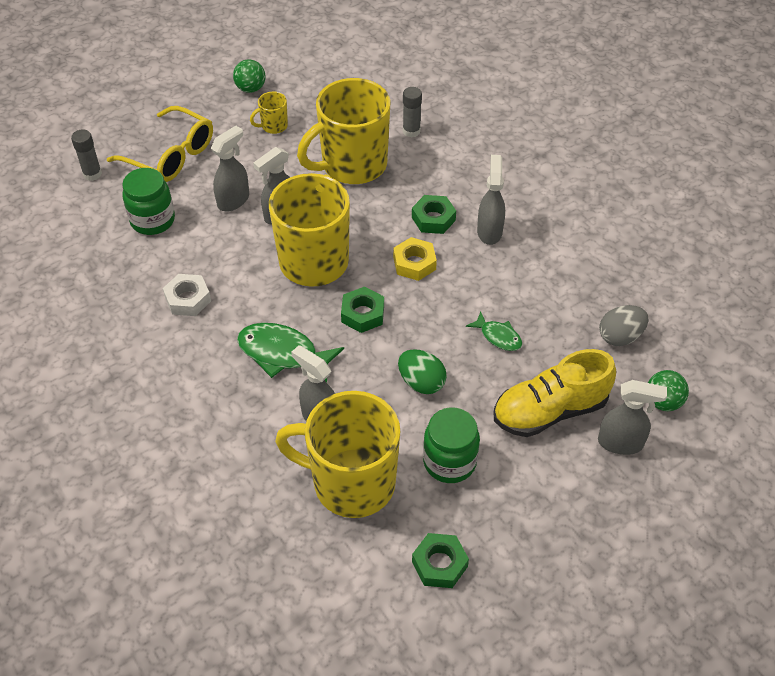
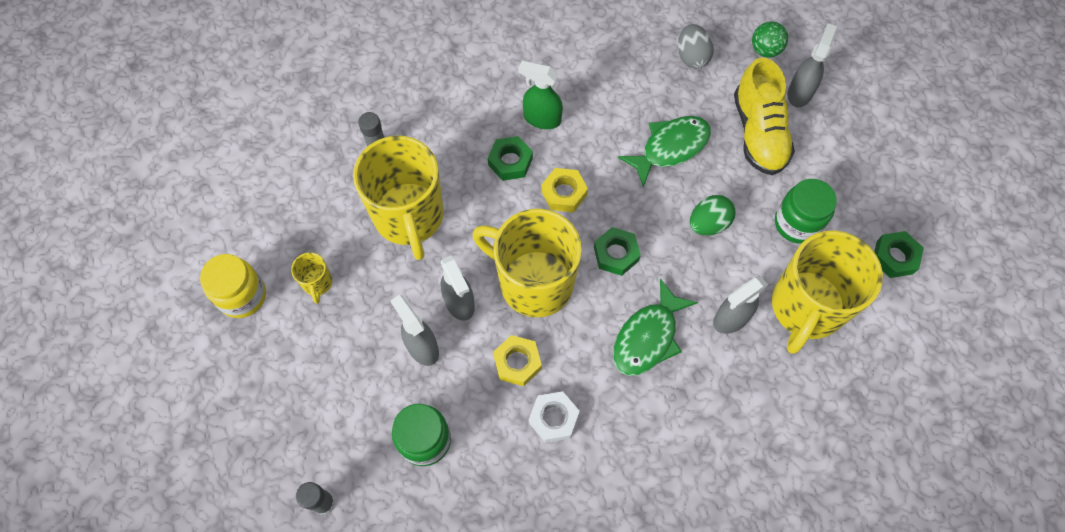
camera: 75 degrees left, 15 degrees up
(171, 155) = (324, 404): yellow glasses -> none
(234, 264) = (517, 362): none -> yellow nut
(250, 88) = (242, 296): green ball -> yellow jar
(489, 231) = (541, 118): grey spray bottle -> green spray bottle
(498, 336) = (670, 148): green fish -> green fish, size x1.78

